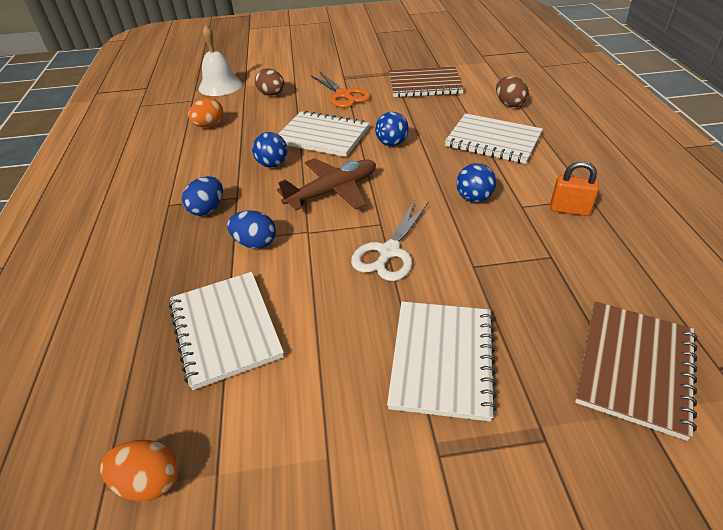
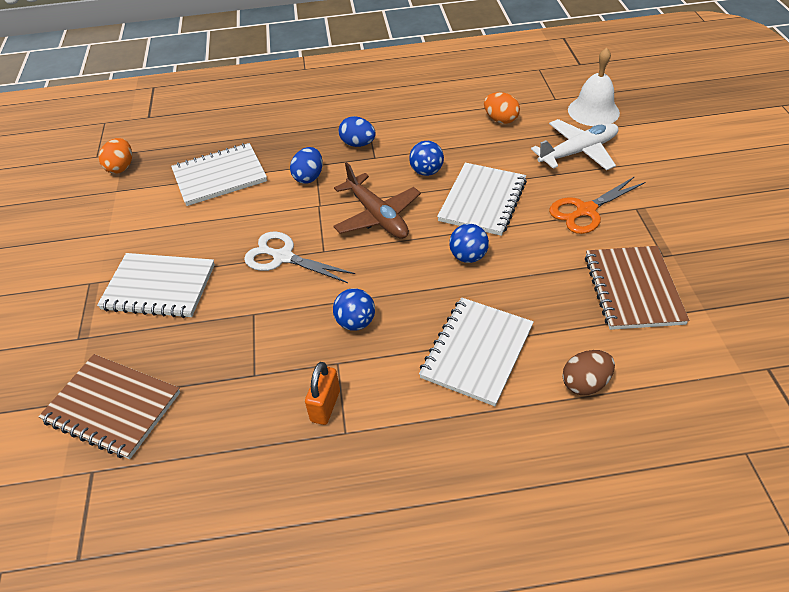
camera: 90 degrees right, 5 degrees up
(272, 94) = (578, 152): brown egg -> white plane

